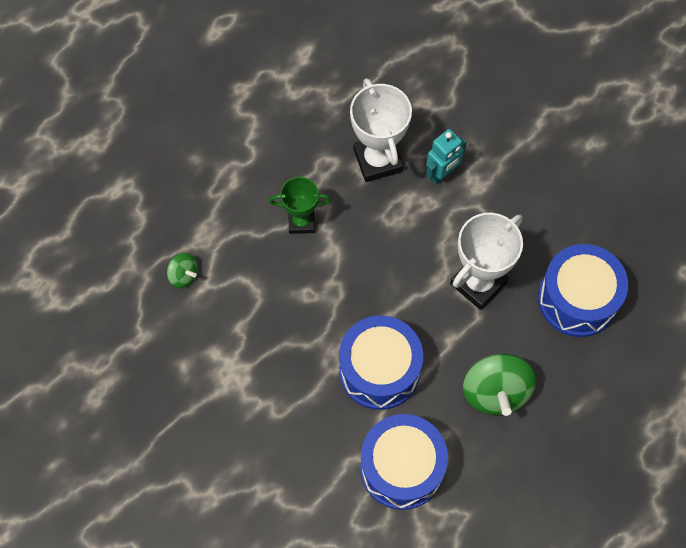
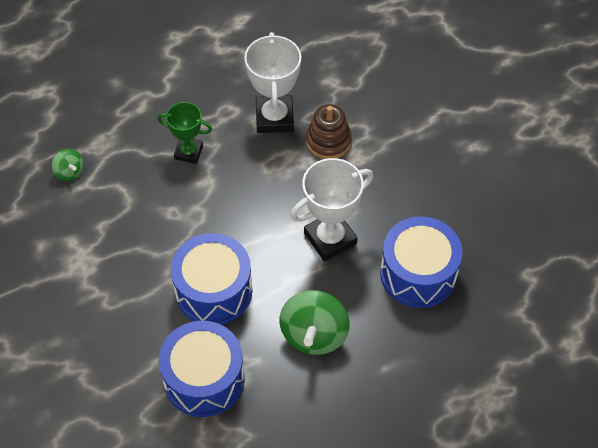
camera: 15 degrees right, 10 degrees down
(442, 174) = (328, 141): turquoise robot -> brown stacking toy

